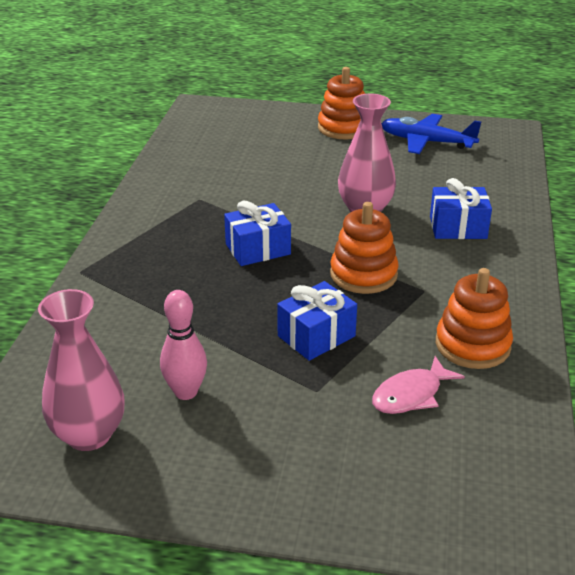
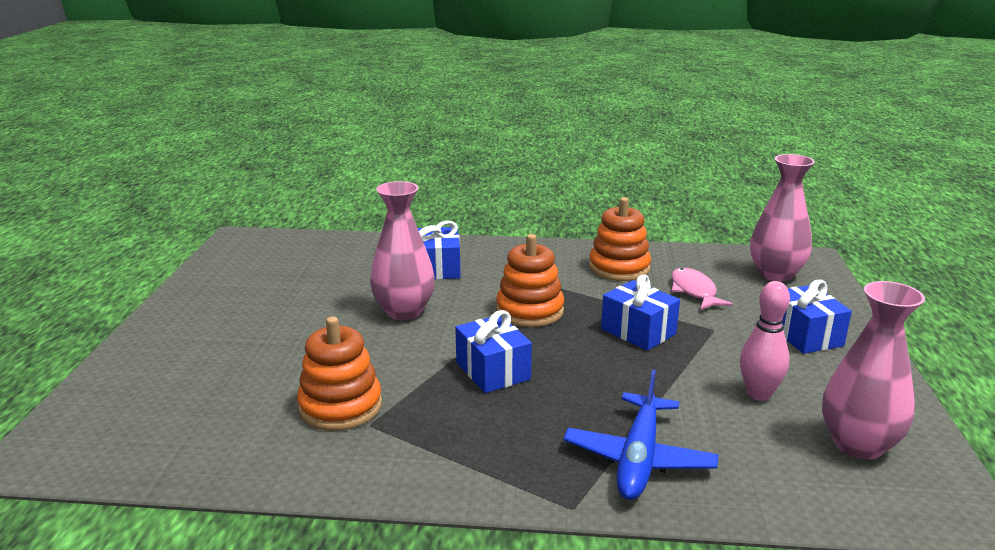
camera: 95 degrees left, 10 degrees down
(294, 462) = (805, 335): none -> blue gift
(343, 128) = (189, 327): orange stacking toy -> orange stacking toy (340, 406)
(411, 395) = (694, 291): pink fish -> pink fish turned 150 degrees counterclockwise
(427, 142) = (250, 278): blue plane -> blue plane (638, 458)
(468, 486) = (775, 274): none -> pink vase

